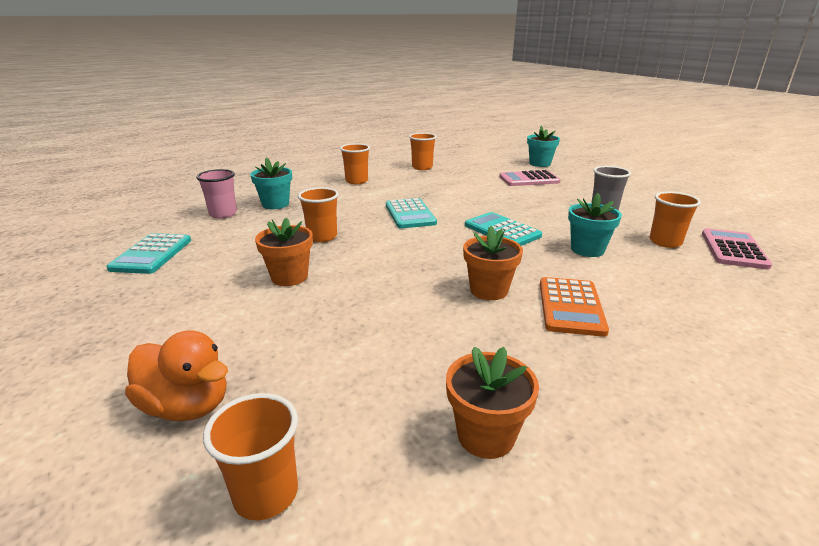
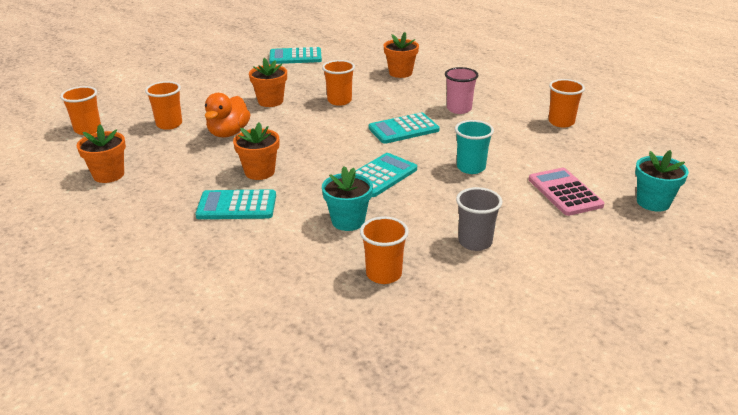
camera: 80 degrees right, 5 degrees up
(187, 406) = (144, 103): orange duck -> orange duck (228, 133)
(223, 214) = (371, 60): pink cup -> pink cup (459, 109)
(275, 204) = (400, 73): turquoise flower pot -> orange flower pot
(356, 181) = (484, 95): orange cup -> orange cup (169, 124)
(490, 199) = (471, 167): none -> turquoise cup
(570, 307) = (237, 206): orange calculator -> turquoise calculator
(733, 249) = (376, 323): pink calculator -> none

